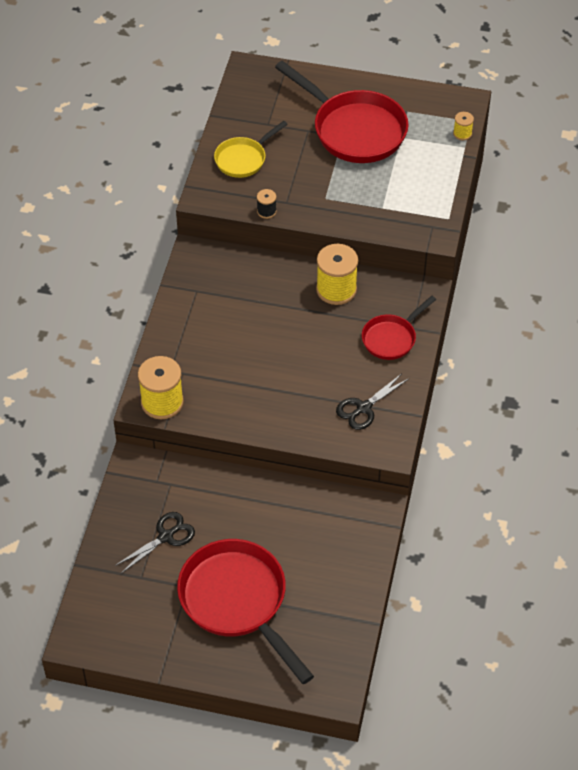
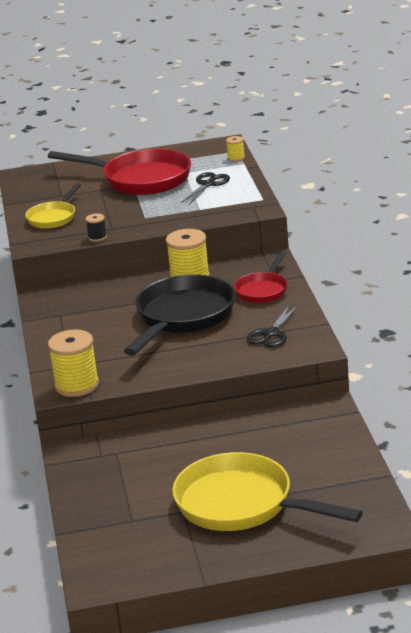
camera: 20 degrees left, 25 degrees down
(166, 536) = (137, 486): black scissors -> black scissors (208, 184)
(237, 602) = (242, 505): red pan -> yellow pan
(299, 346) = (182, 317): none -> black pan

